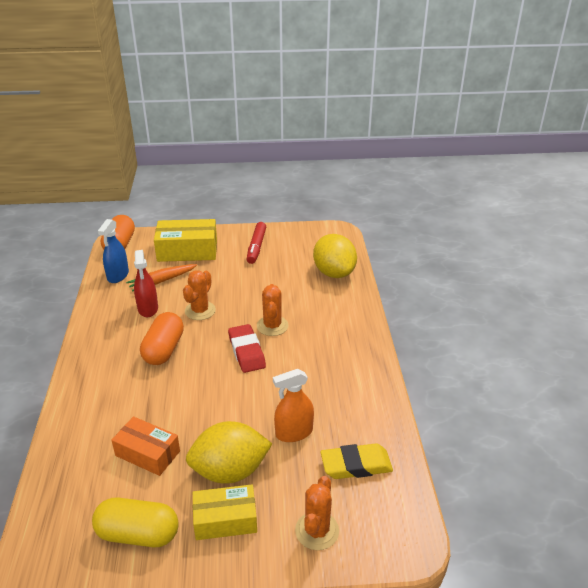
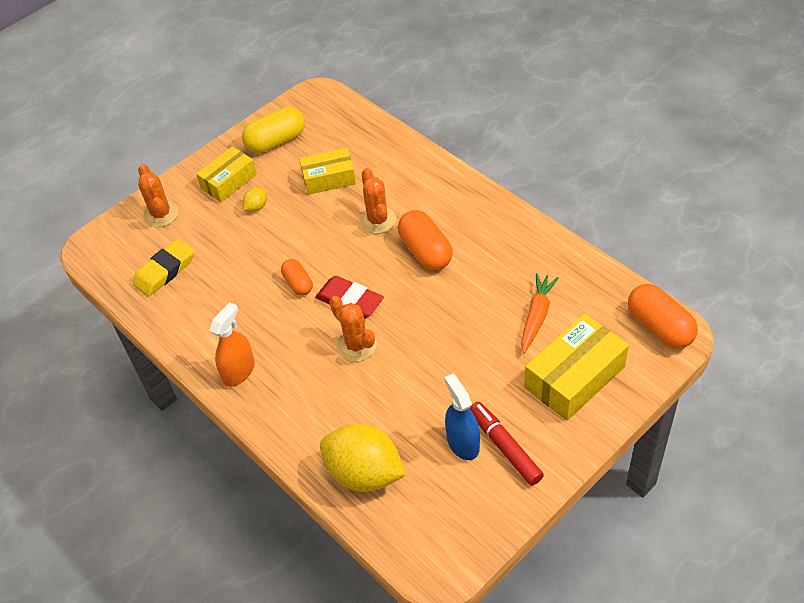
camera: 145 degrees right, 15 degrees up
(118, 275) = (590, 289): blue spray bottle -> blue spray bottle (463, 443)
(147, 453) = (329, 179): orange box -> yellow box
(148, 308) = (500, 277): red spray bottle -> none
(200, 311) = (448, 311): orange cactus -> orange cactus (378, 220)
(230, 471) = (256, 207): yellow lemon -> yellow lemon, size x0.42
(266, 384) = (298, 283): none -> orange capsule
(294, 433) = (235, 262): orange spray bottle -> orange spray bottle (239, 371)

